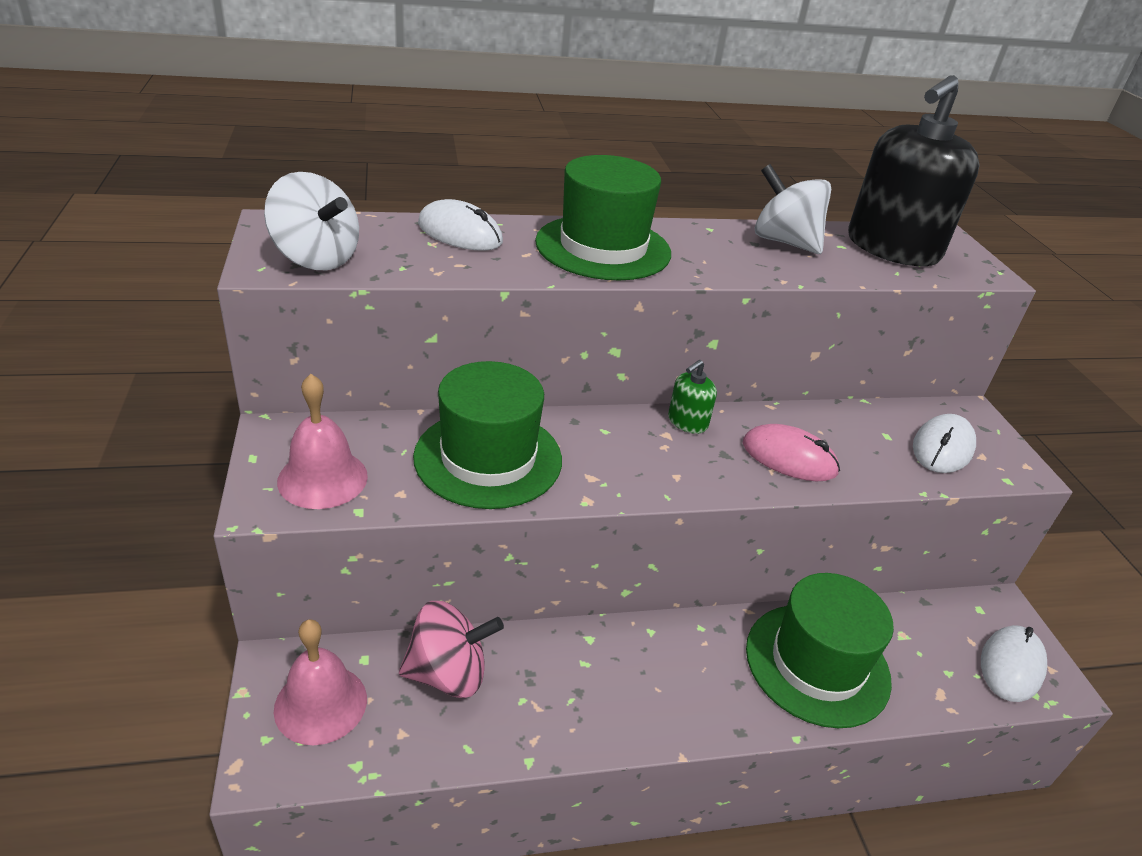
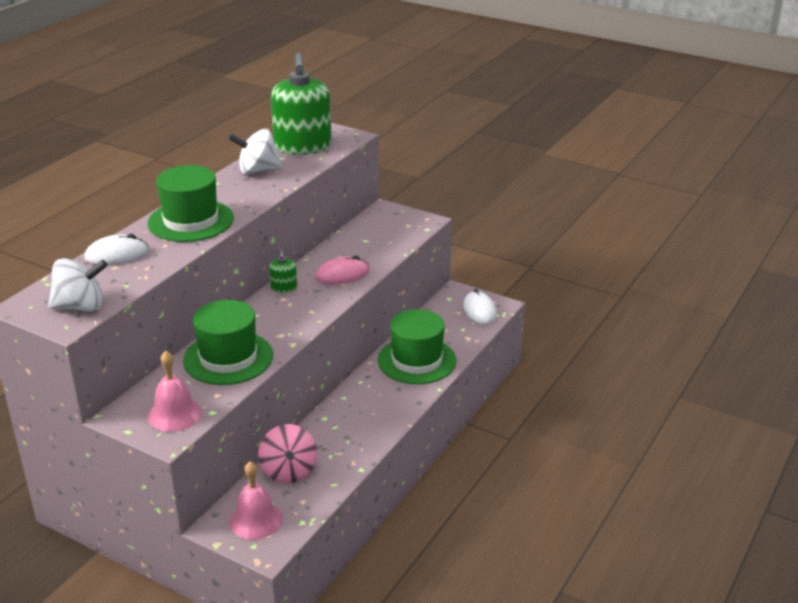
camera: 45 degrees left, 5 degrees down
(448, 673) = (289, 471): pink spinning top -> pink spinning top turned 135 degrees clockwise
(892, 248) = (303, 146): black soap dispenser -> green soap dispenser
(942, 448) = (391, 231): white mouse -> none

